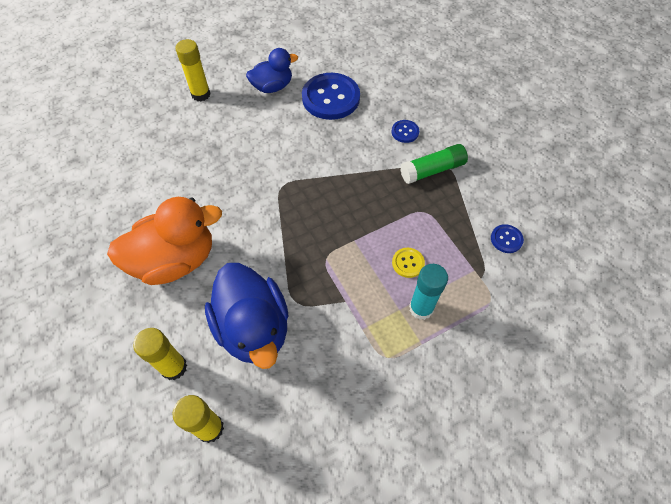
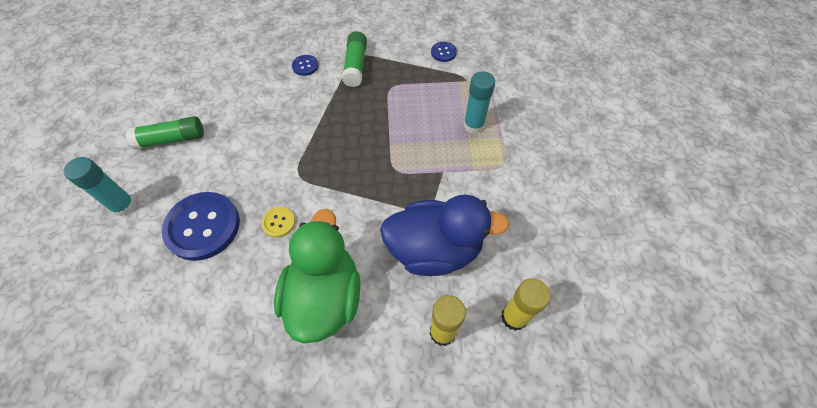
camera: 65 degrees left, 0 degrees up
(175, 260) = (325, 296): orange duck -> green duck
(201, 94) = (124, 206): yellow glue stick -> turquoise glue stick
(272, 87) = (171, 139): blue duck -> green glue stick
(331, 98) = (225, 100): blue button -> blue button (203, 227)
(408, 263) = (431, 117): yellow button -> yellow button (278, 222)

